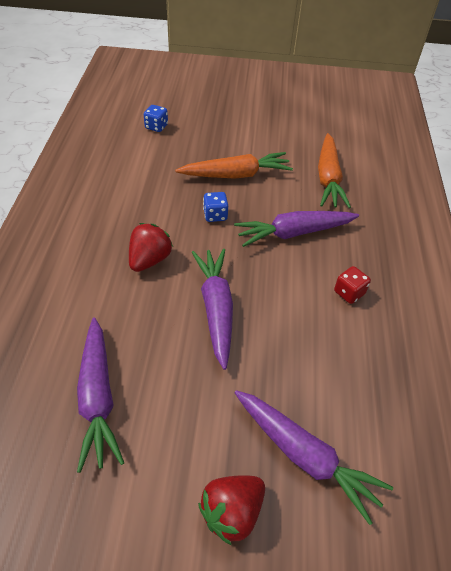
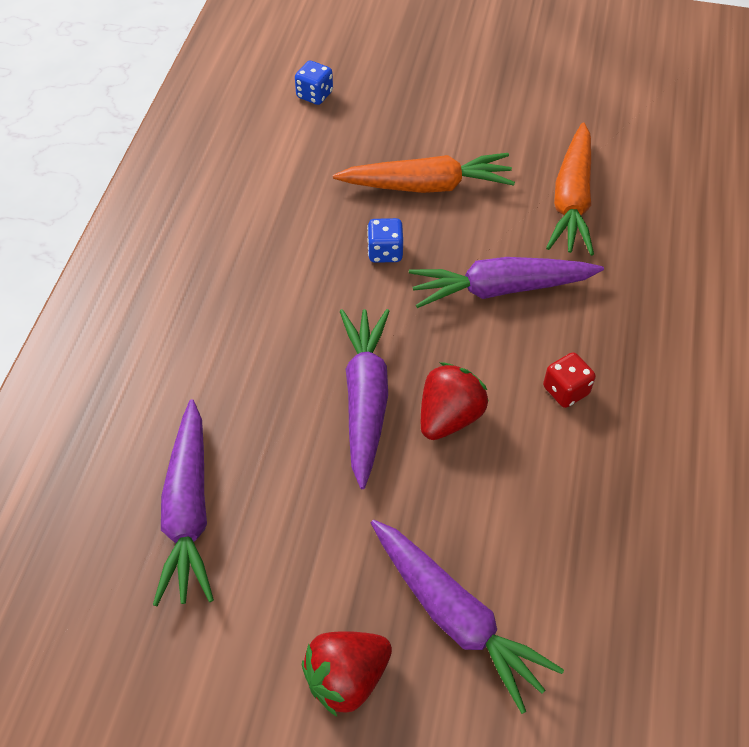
camera: 10 degrees right, 5 degrees up
(149, 260) = (279, 317): red strawberry -> red strawberry (449, 417)

